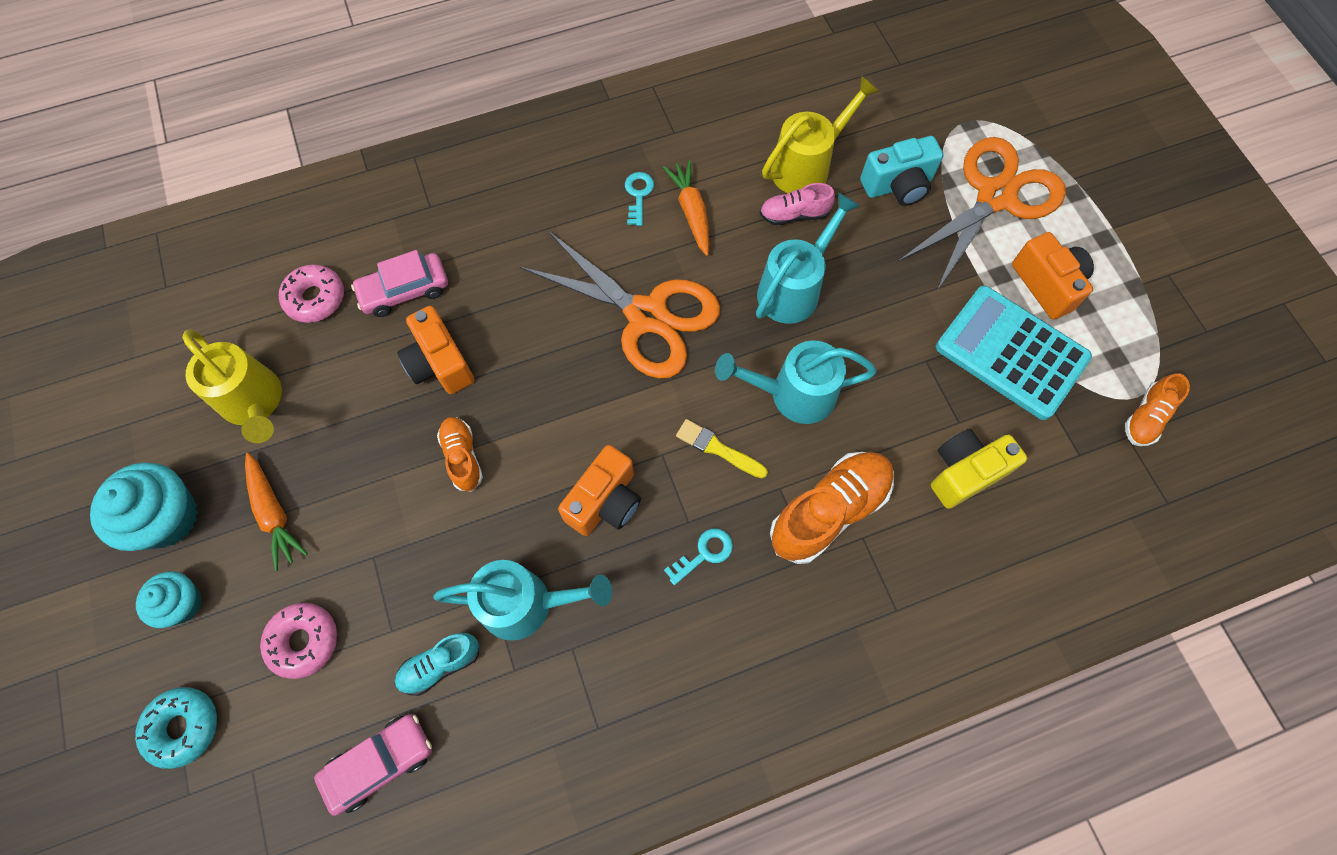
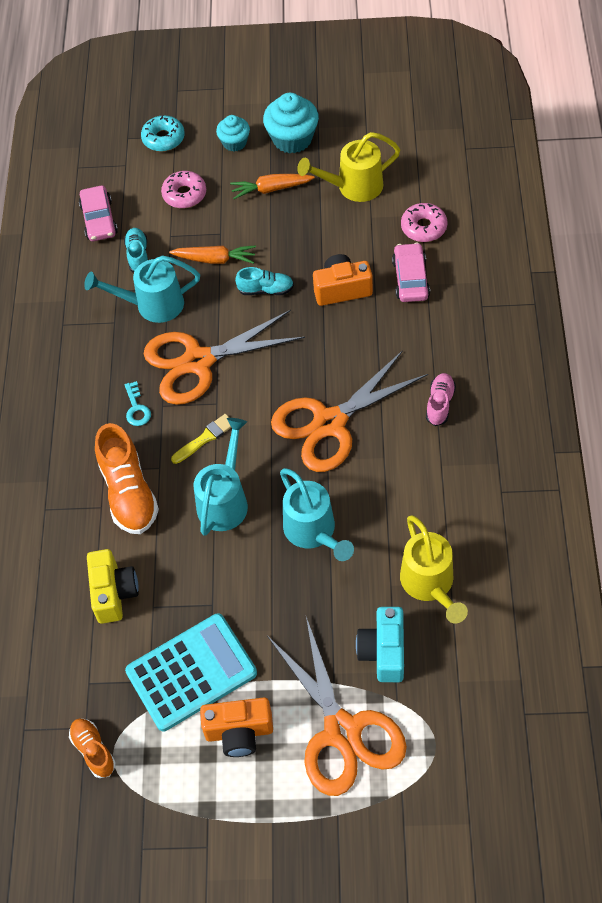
camera: 115 degrees right, 10 degrees down
(463, 457) = (265, 290): orange shoe -> turquoise shoe
(527, 604) = (152, 305): turquoise watering can -> turquoise watering can turned 60 degrees clockwise
(605, 501) = (198, 361): orange camera -> orange scissors
(638, 195) = (443, 447): turquoise key -> none
(691, 212) = (413, 480): orange carrot -> orange carrot (215, 259)
(794, 214) = (383, 556): pink shoe -> pink shoe (440, 404)

